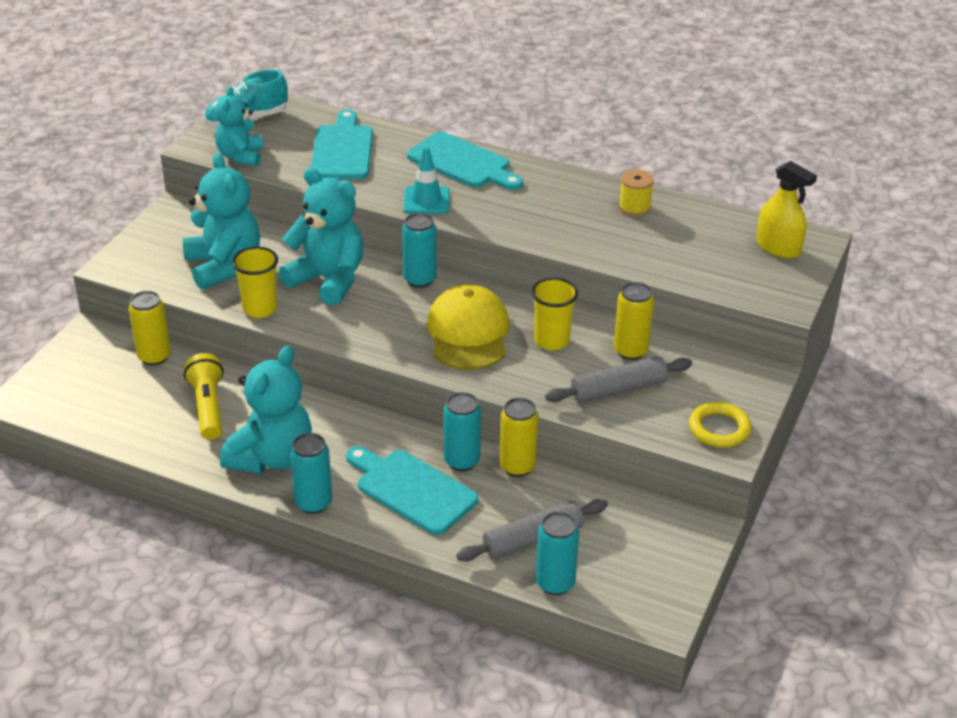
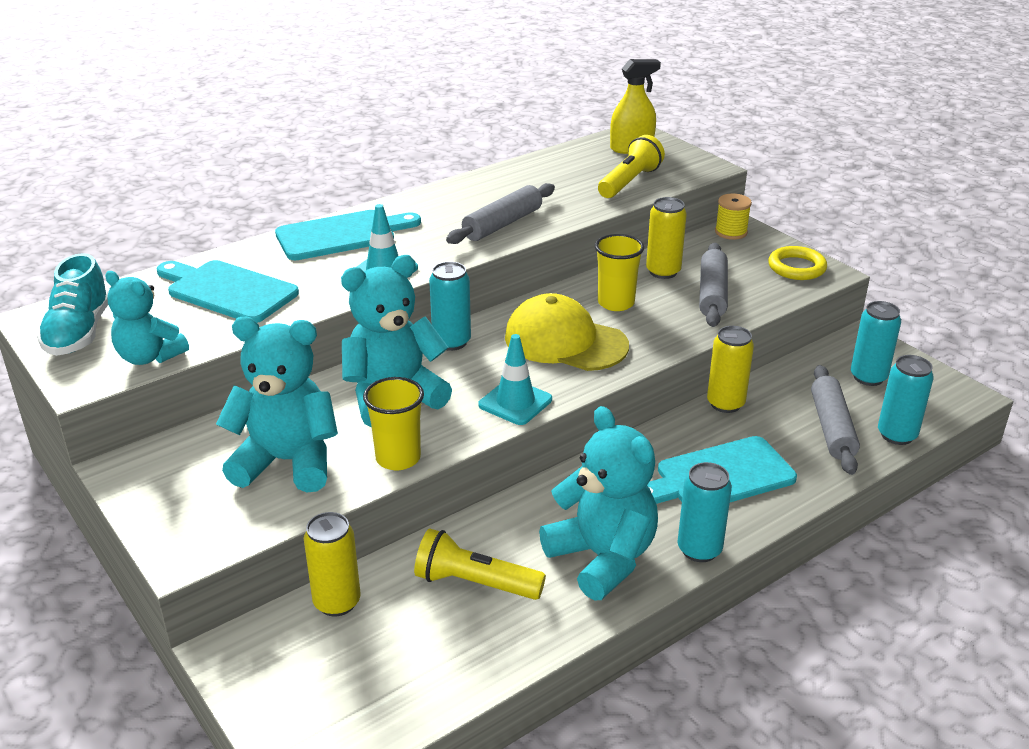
camera: 60 degrees left, 5 degrees down
(365, 336) = (515, 402): none -> turquoise traffic cone
(462, 461) = (696, 432): turquoise can -> turquoise can (868, 377)
(553, 227) = (502, 224): none -> grey rolling pin
(634, 207) = (512, 182): yellow spool -> yellow spool (731, 232)
(703, 267) = (629, 182): none -> yellow flashlight

